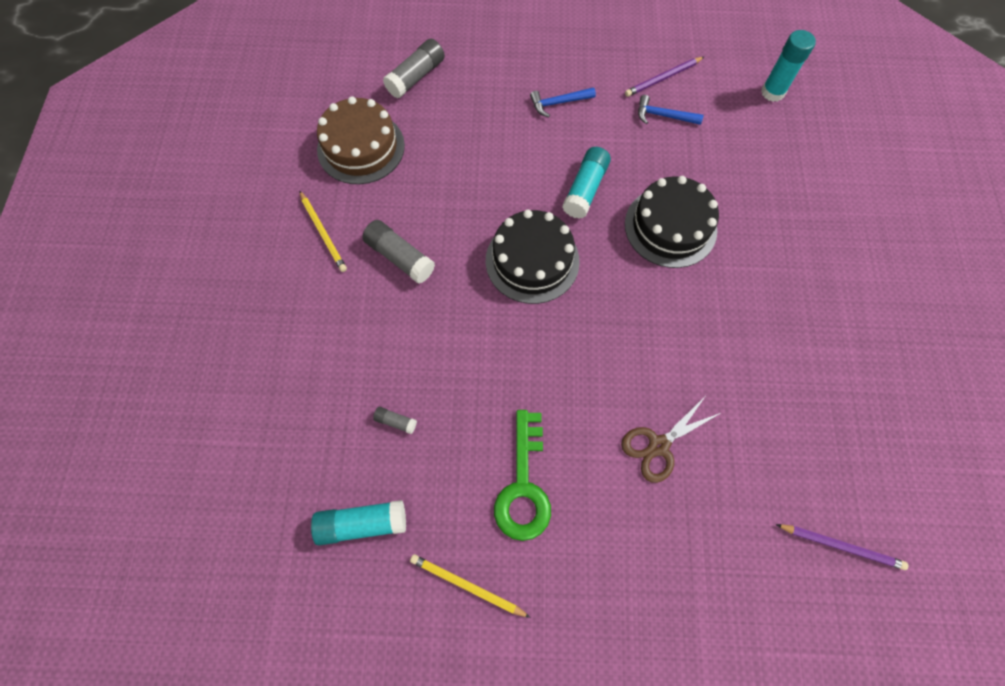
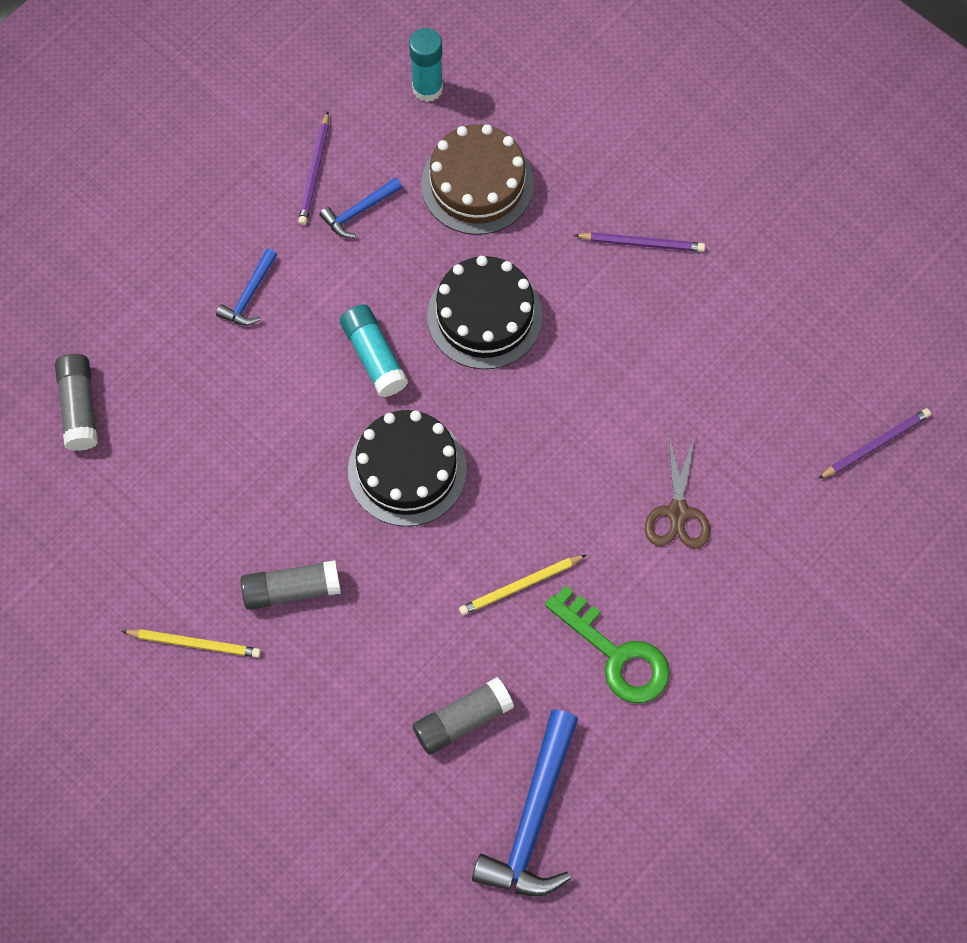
camera: 50 degrees left, 0 degrees up
(361, 147) = (121, 531): brown cake -> brown cake (477, 184)
(362, 523) = (533, 818): turquoise glue stick -> blue hammer
(396, 421) = (462, 720): grey glue stick -> grey glue stick, size x2.00
(467, 585) = (660, 768): yellow pencil -> yellow pencil (520, 586)
(811, 276) = (642, 243): none -> purple pencil

